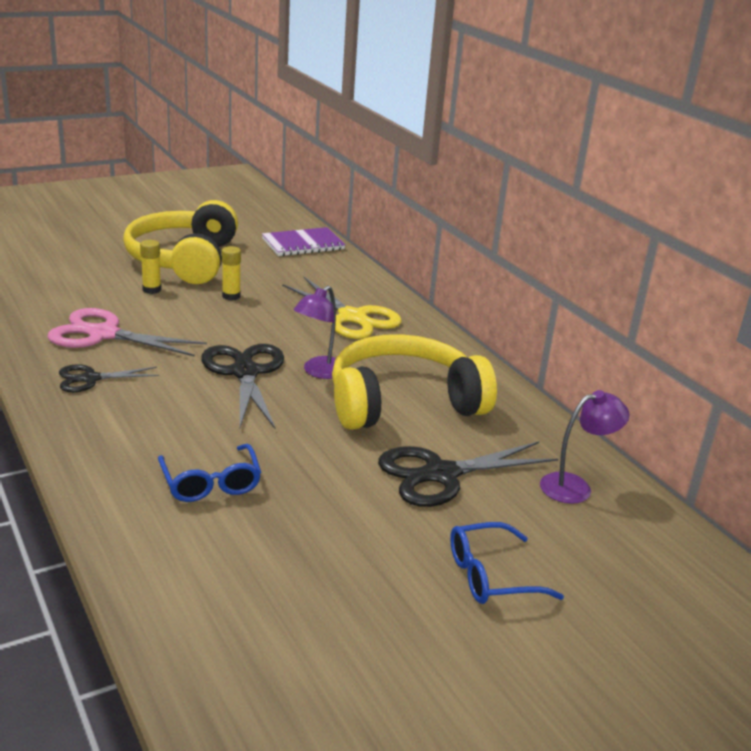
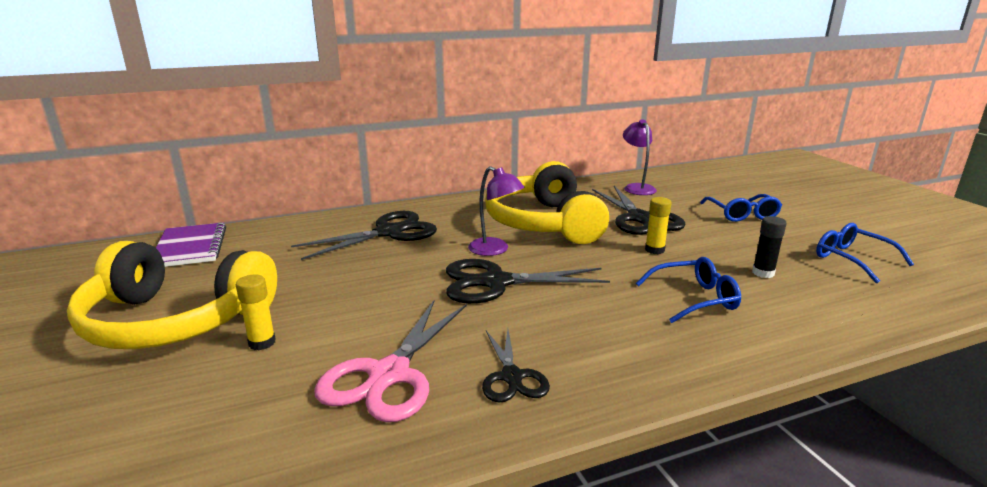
camera: 80 degrees left, 5 degrees down
(231, 296) = (311, 289): yellow glue stick -> yellow glue stick (654, 250)
(278, 548) = (763, 273): none -> black glue stick
(331, 650) = (852, 259): none -> blue glasses
(352, 317) = (388, 232): yellow scissors -> black scissors

